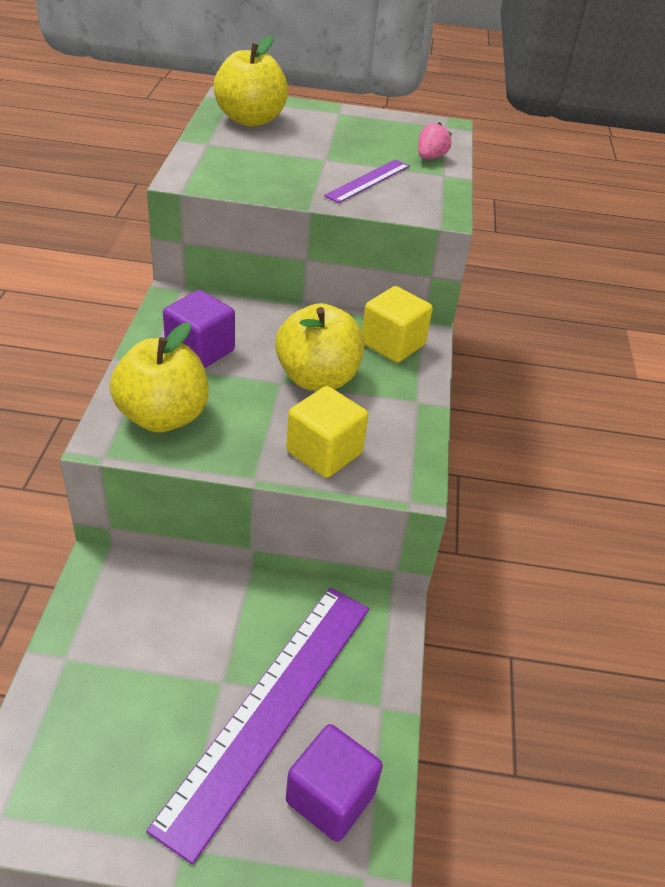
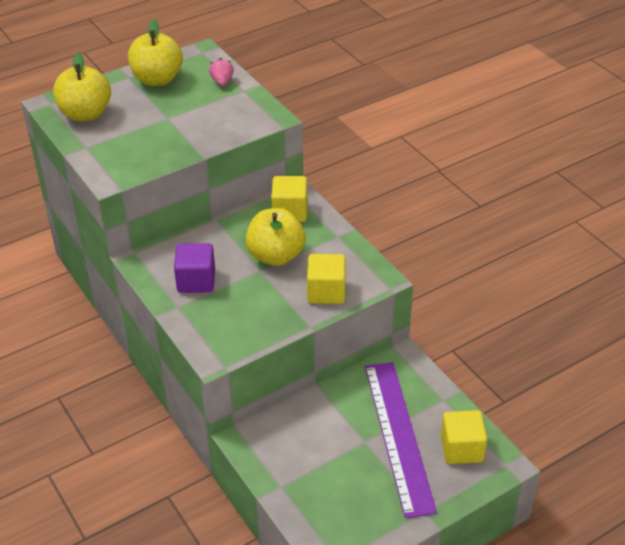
camera: 35 degrees left, 0 degrees up
(163, 417) = (226, 328): yellow apple -> yellow apple (157, 79)
(330, 797) = (461, 449): purple cube -> yellow cube
(368, 180) = (210, 119): purple ruler -> none

